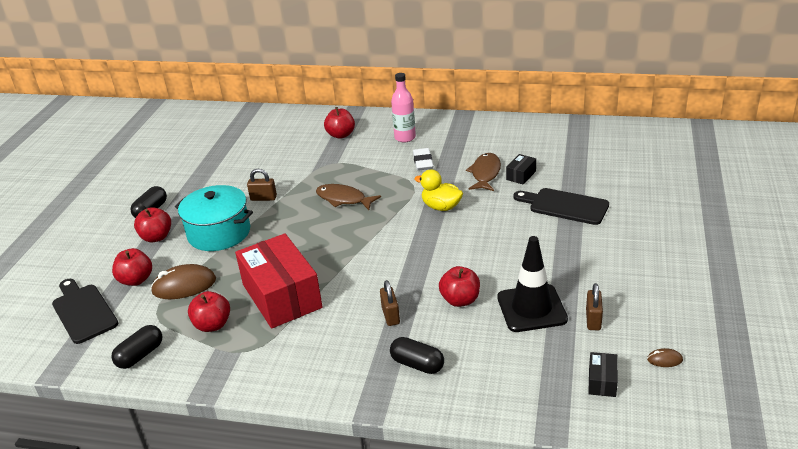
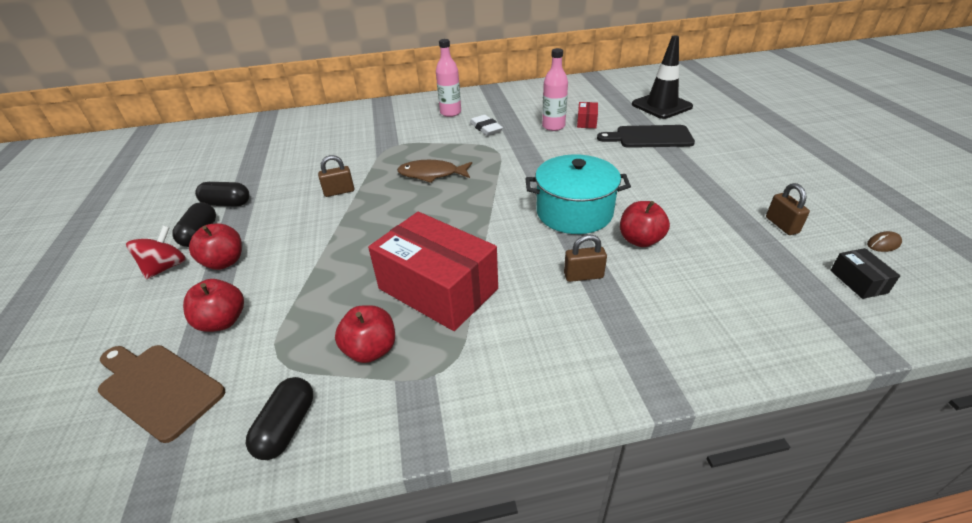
camera: 25 degrees left, 5 degrees up
(83, 311) = (158, 388): black cutting board -> brown cutting board
(119, 231) = (166, 267): none -> red spinning top
(184, 286) = (298, 310): brown mouse -> none
(219, 233) = (307, 238): turquoise pot -> turquoise pot (574, 212)
(341, 135) = (383, 121): red apple -> none
(390, 315) = (583, 276): brown padlock -> brown padlock turned 60 degrees counterclockwise
(417, 364) = (663, 321): black capsule -> black capsule (227, 204)
(441, 207) = (538, 161): yellow duck -> none
(485, 173) = (553, 126): brown fish -> pink bottle
(521, 175) = (586, 122): black box -> red box
(531, 308) = (716, 230): black traffic cone -> black traffic cone (661, 106)

